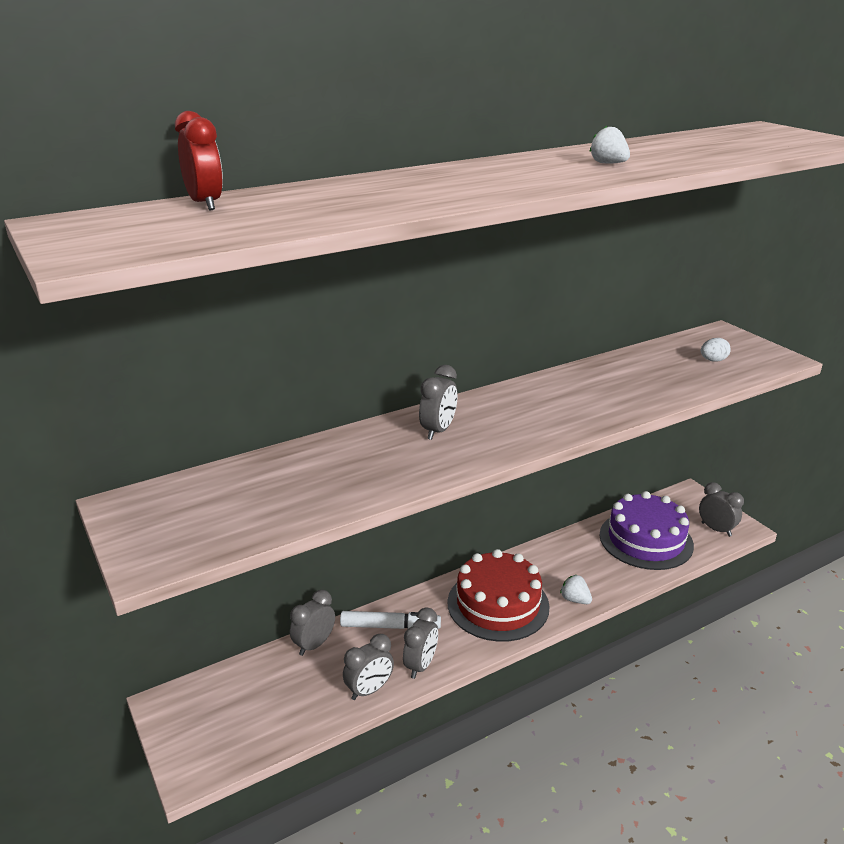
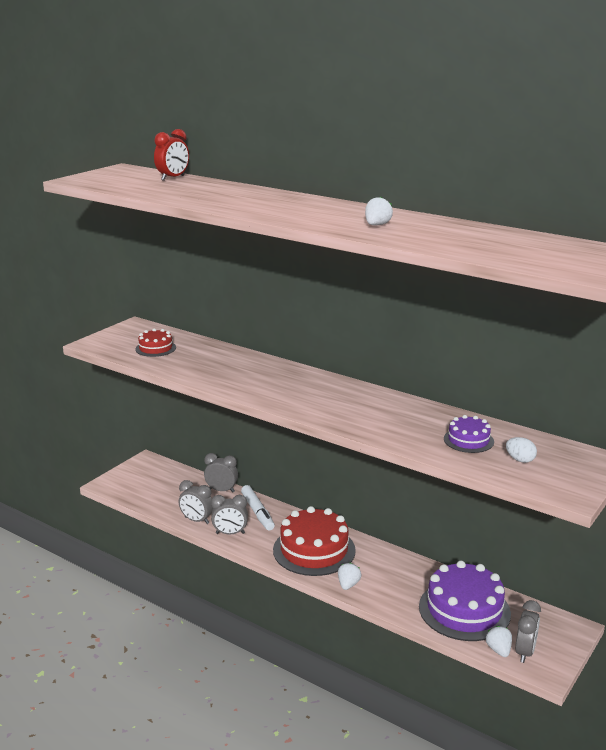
camera: 65 degrees right, 5 degrees down
(242, 503) = (155, 348): none -> red cake
(438, 431) = (279, 377): grey clock -> none
(664, 371) = (468, 440): none -> purple cake
(710, 542) = (499, 650): none -> white strawberry

